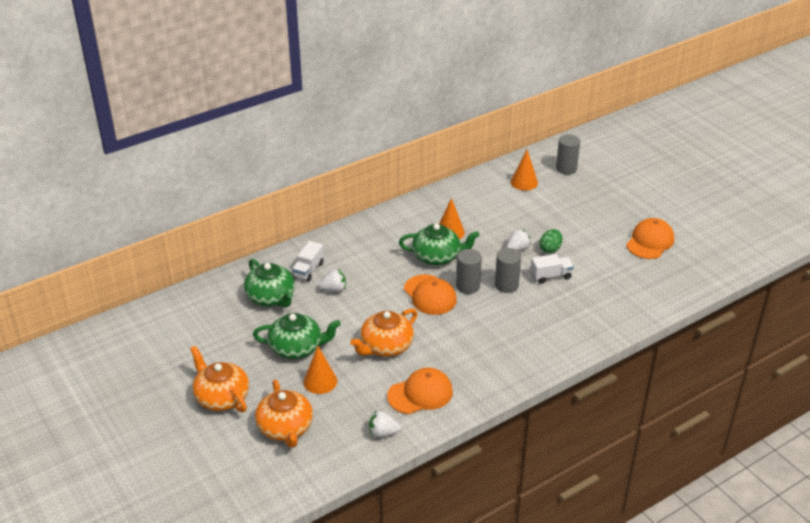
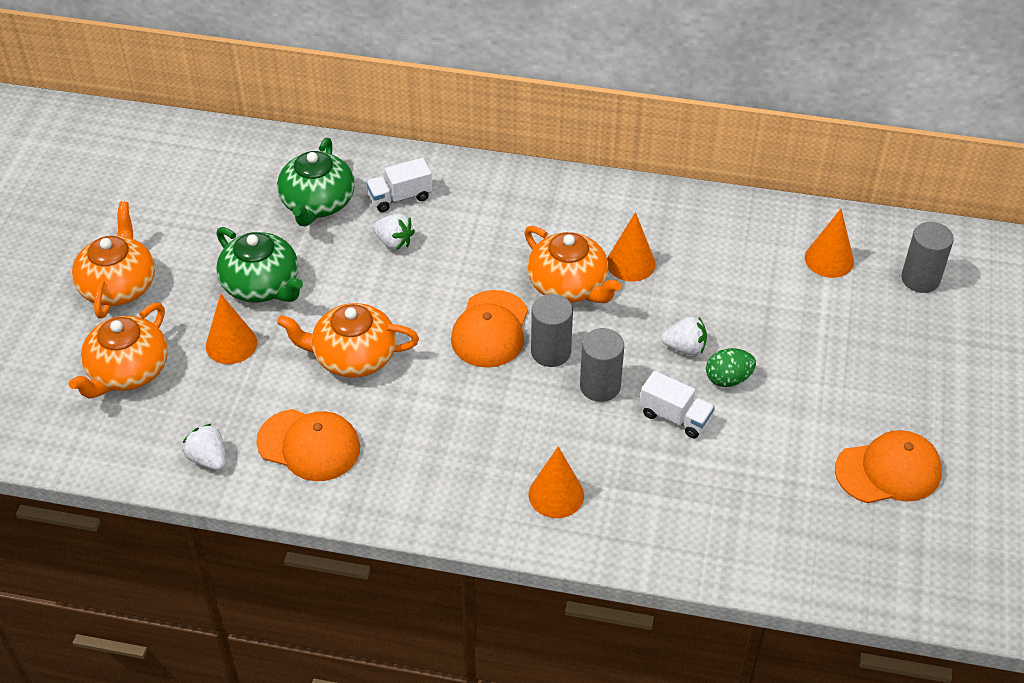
camera: 45 degrees right, 10 degrees up
(437, 256) = (568, 285): green teapot -> orange teapot
(549, 336) = (556, 494): none -> orange cone

